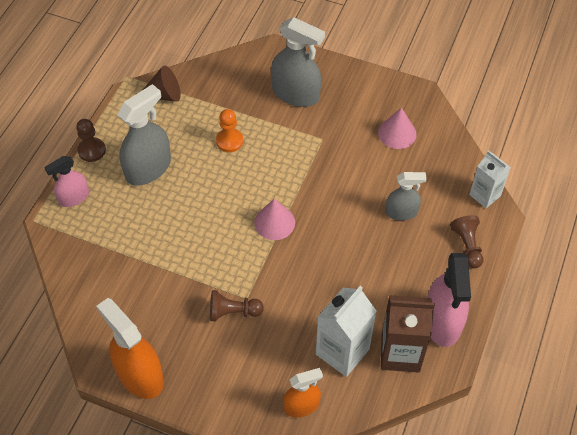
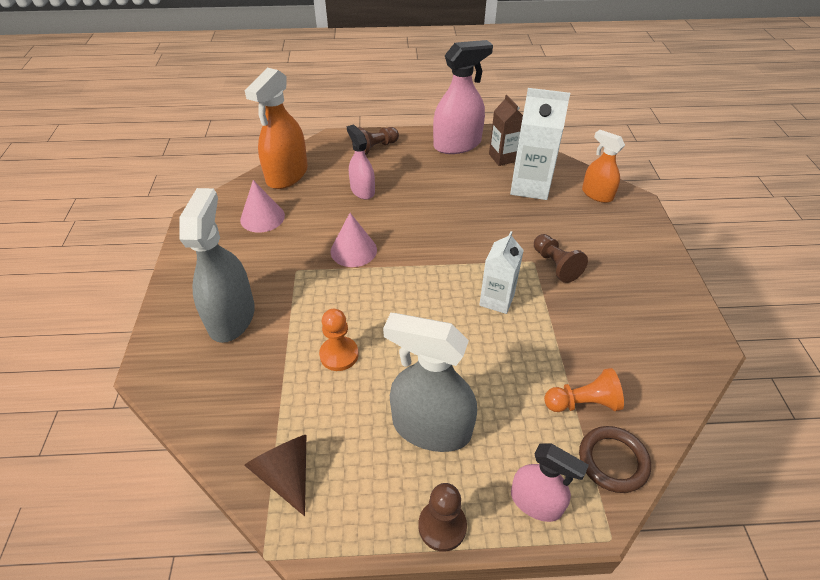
camera: 115 degrees left, 10 degrees down
(68, 248) = (613, 461): none -> brown ring
(111, 256) = (583, 403): none -> orange pawn
(140, 375) = (681, 308): orange spray bottle -> orange spray bottle (287, 175)
(274, 222) = (431, 271): pink cone -> pink cone (353, 250)
(400, 353) = (503, 157): brown carton -> brown carton, size x0.64
(401, 212) = (362, 190): grey spray bottle -> pink spray bottle
(485, 195) = (314, 150): white carton -> white carton (497, 300)

